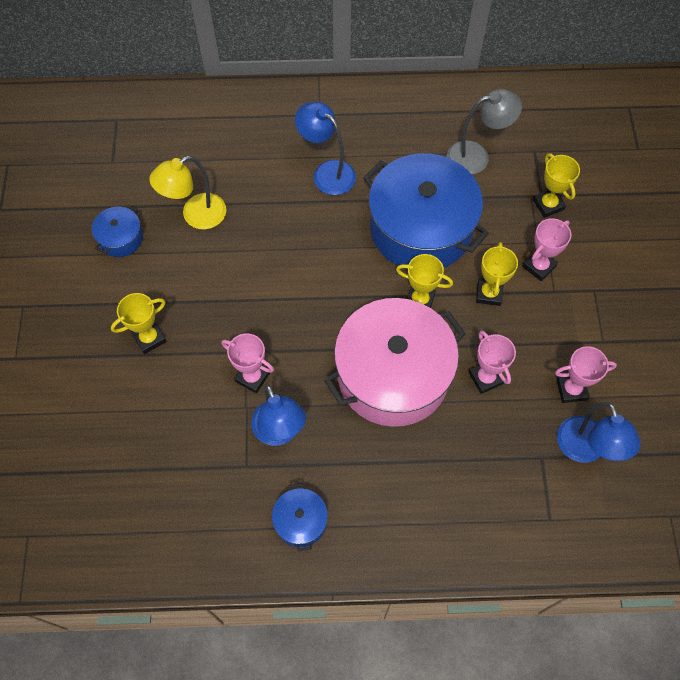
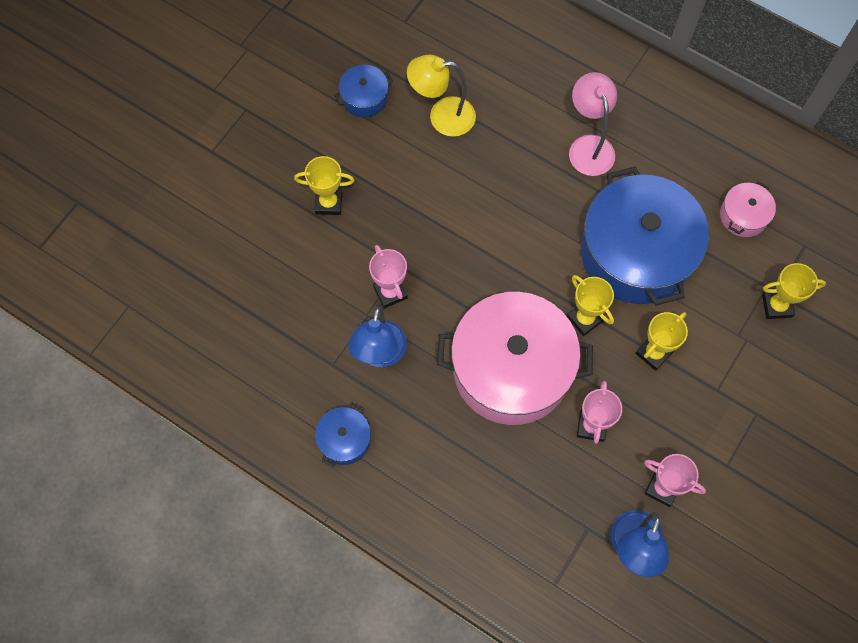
camera: 35 degrees right, 5 degrees up
(327, 172) = (588, 146): blue lamp -> pink lamp
(476, 156) = (743, 216): grey lamp -> pink pot
(539, 266) = (721, 358): pink trophy -> none
(548, 205) = (777, 306): yellow trophy -> yellow trophy turned 75 degrees clockwise

